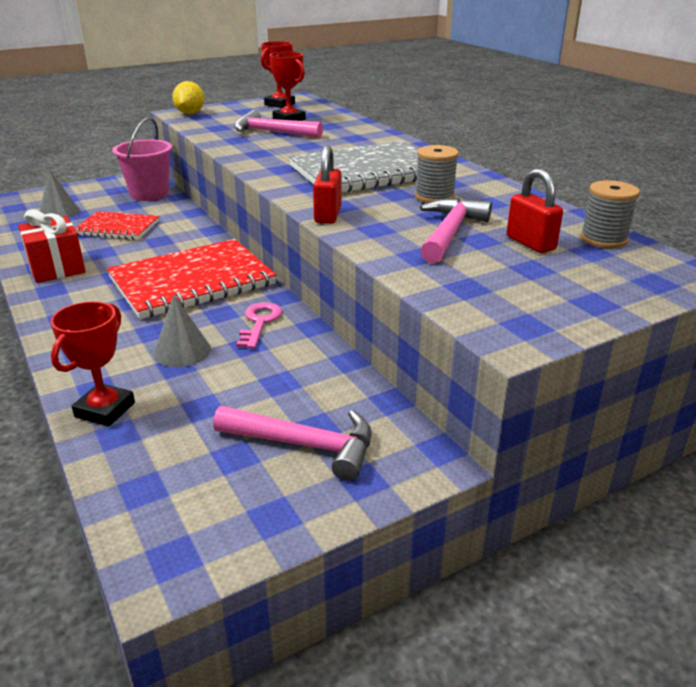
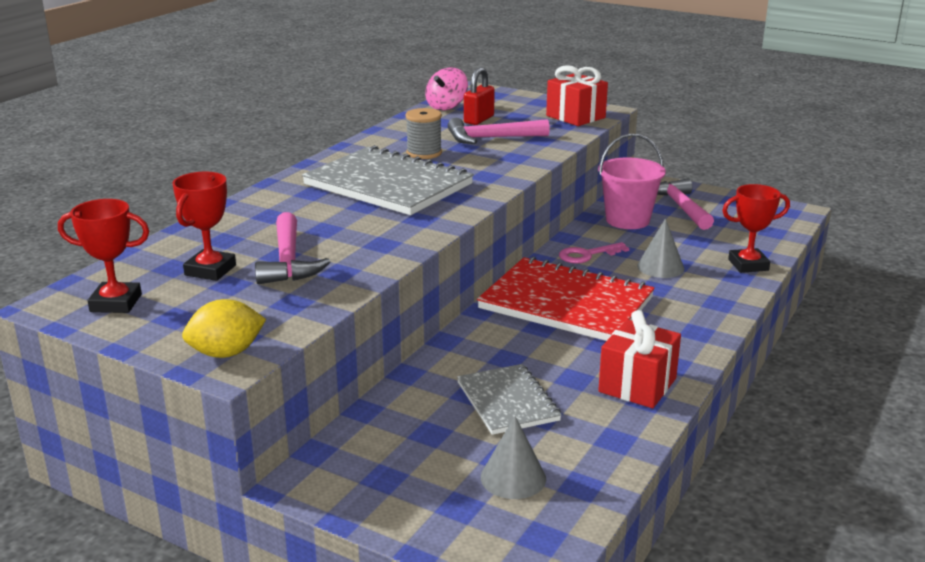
camera: 120 degrees left, 5 degrees down
(117, 228) = (507, 401): red notebook -> grey notebook
(149, 194) = (375, 436): pink bucket -> pink bucket (627, 220)
(328, 215) = (512, 175): red padlock -> none
(495, 304) = (575, 117): none -> red gift
(603, 239) = (446, 106): grey spool -> pink spinning top

